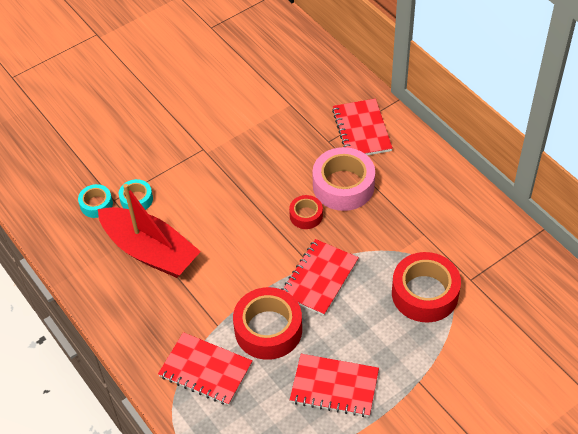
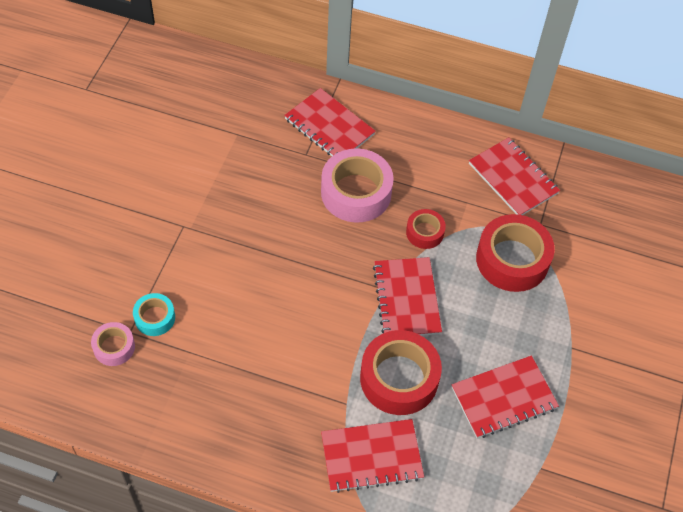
camera: 40 degrees left, 5 degrees up
(96, 204) = (114, 347): turquoise tape -> pink tape
(150, 251) = (215, 366): red boat -> none
(306, 215) = (344, 242): red tape -> red tape (425, 232)
(476, 235) = (513, 179): none -> red notebook

